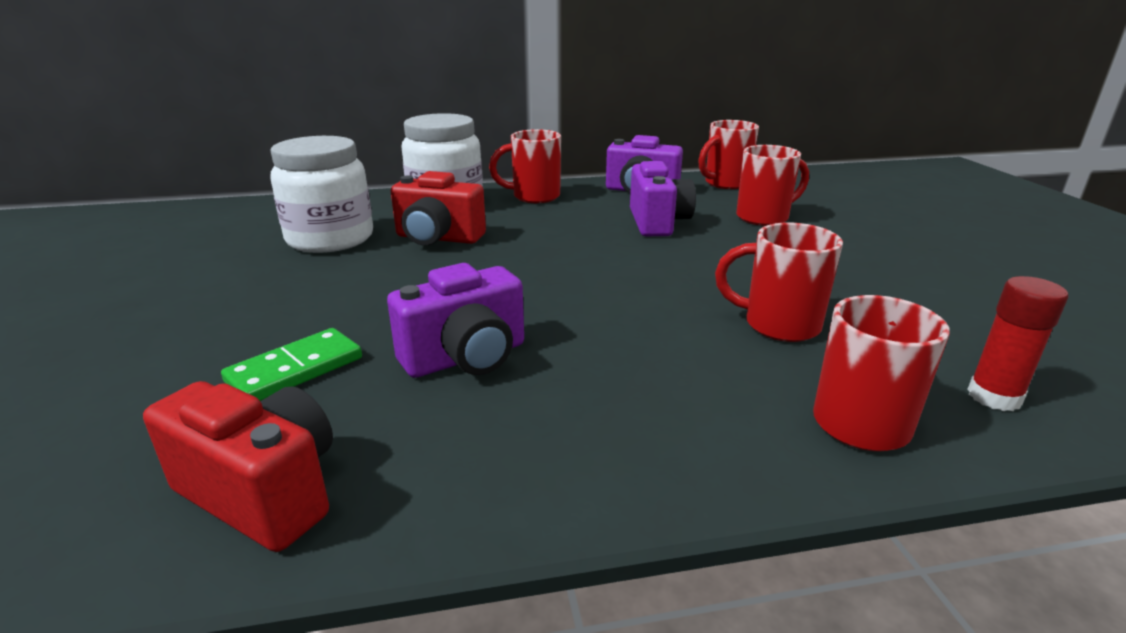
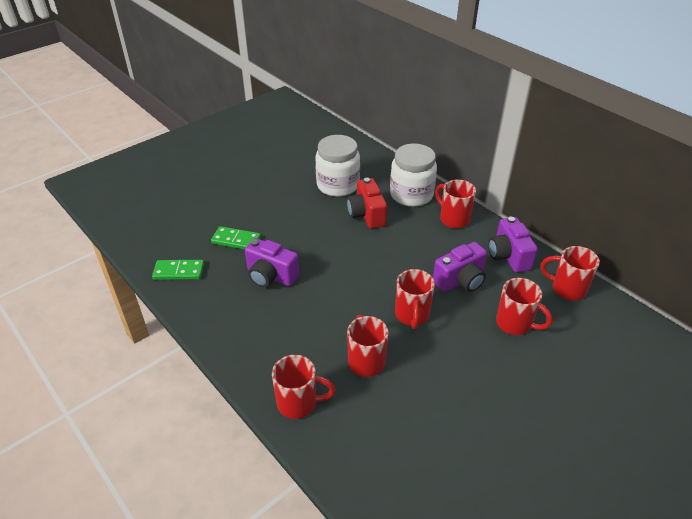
camera: 60 degrees right, 15 degrees up
(263, 492) = (179, 271): red camera -> green domino
(699, 266) = (412, 315): none -> red mug
(994, 397) = (348, 448): red glue stick -> none

